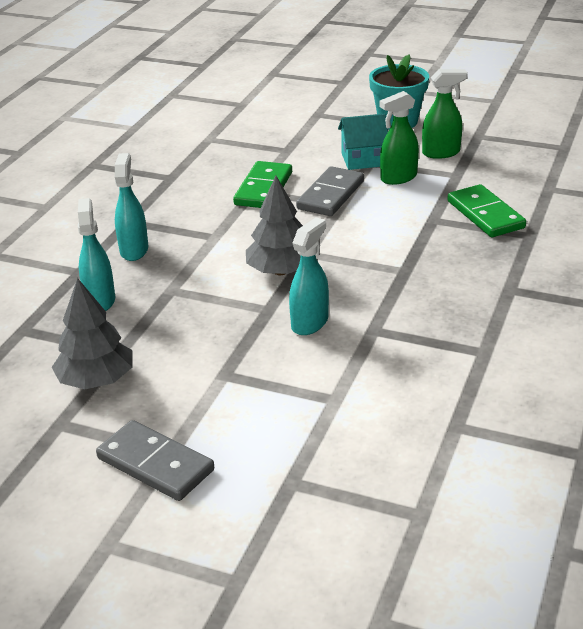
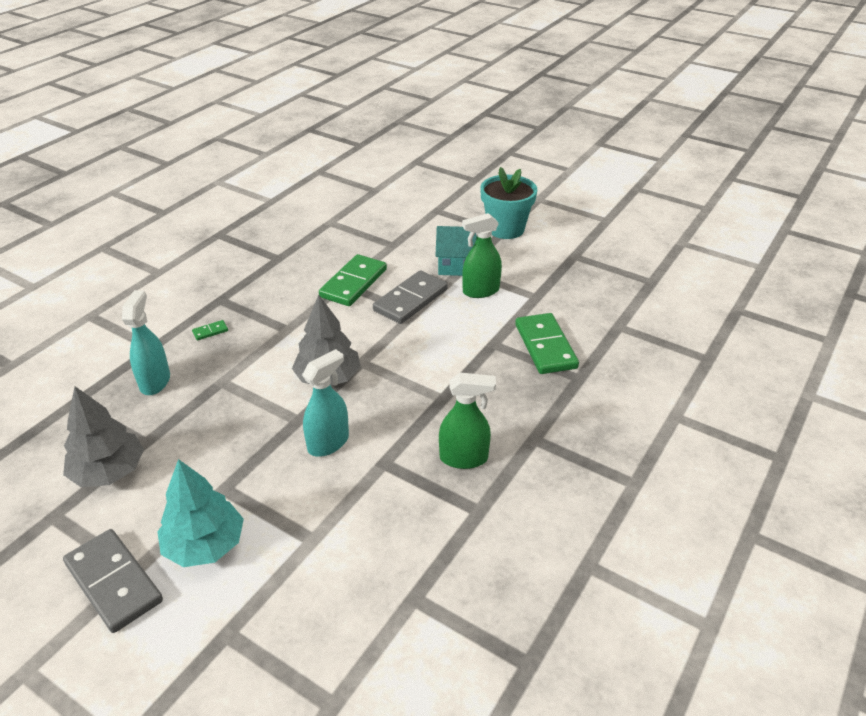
camera: 10 degrees right, 5 degrees up
(134, 250) = (210, 331): turquoise spray bottle -> green domino
(230, 421) = (205, 545): none -> turquoise tree
(441, 153) = (532, 269): green spray bottle -> green spray bottle (464, 458)

